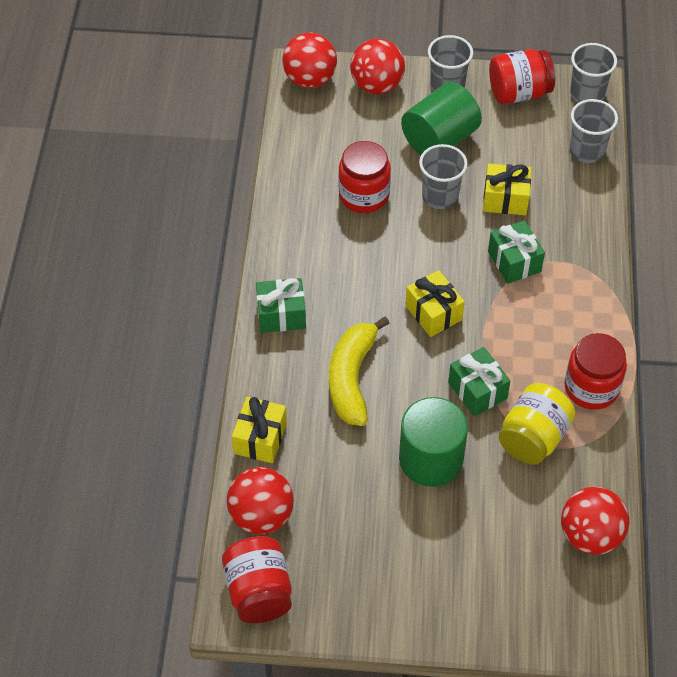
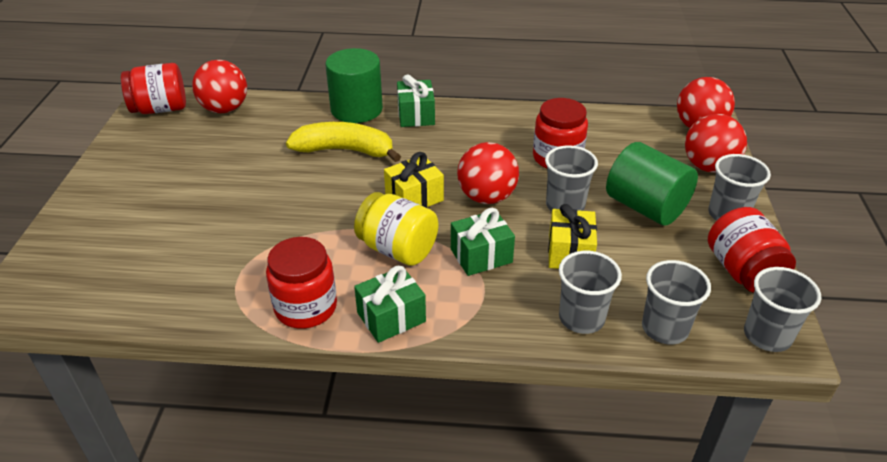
camera: 90 degrees right, 15 degrees down
(260, 438) = (295, 107): yellow gift -> none
(431, 459) = (249, 192): green cylinder -> green cylinder (356, 109)
(477, 390) = (318, 223): green gift -> green gift (391, 317)
(533, 438) = (254, 259): yellow jar -> yellow jar (397, 249)
(582, 199) = (581, 318): none -> grey cup
(590, 535) = (126, 294): red ball -> red ball (486, 197)

